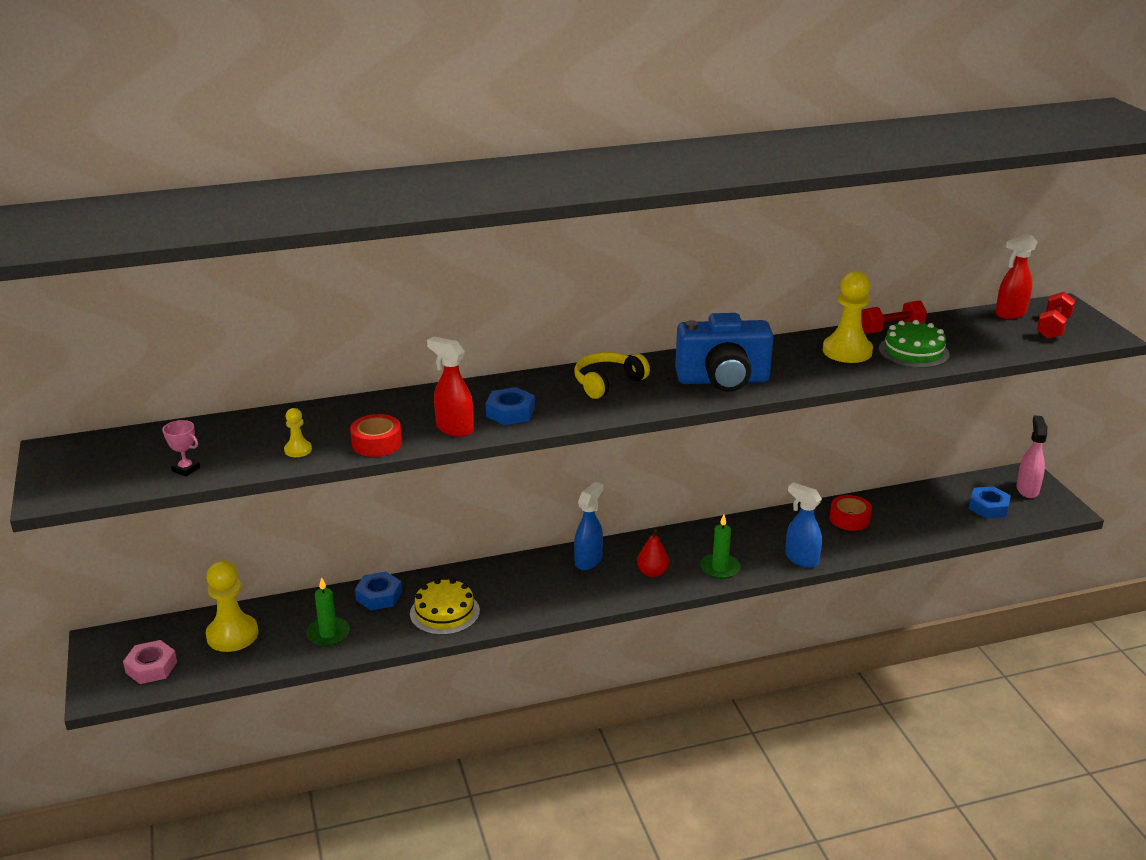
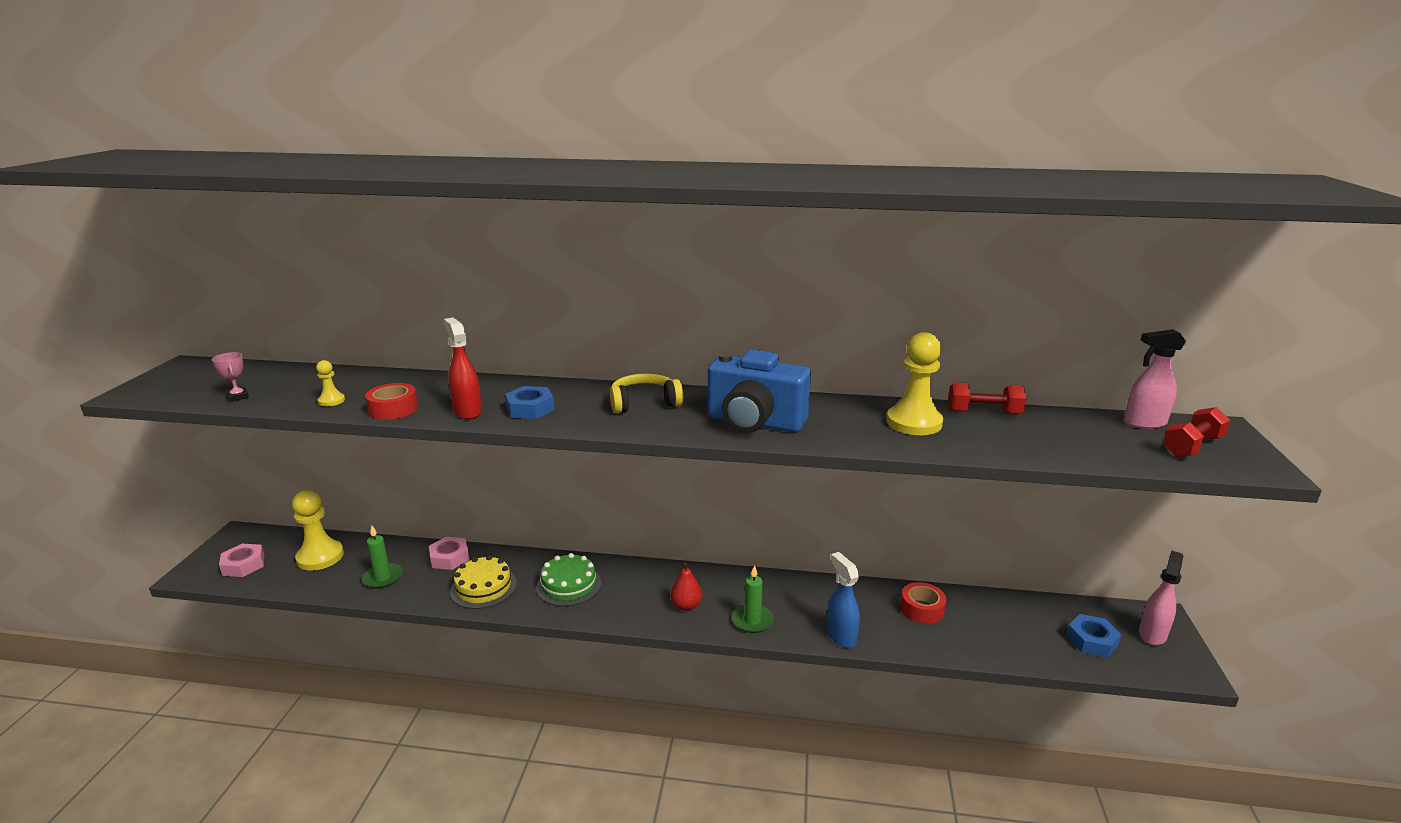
camera: 25 degrees right, 5 degrees down
(379, 596) = (450, 558): blue nut -> pink nut
(588, 561) = (640, 577): blue spray bottle -> none
(913, 351) = (990, 437): green cake -> green cake (569, 585)
(1010, 314) = (1144, 423): red spray bottle -> pink spray bottle

